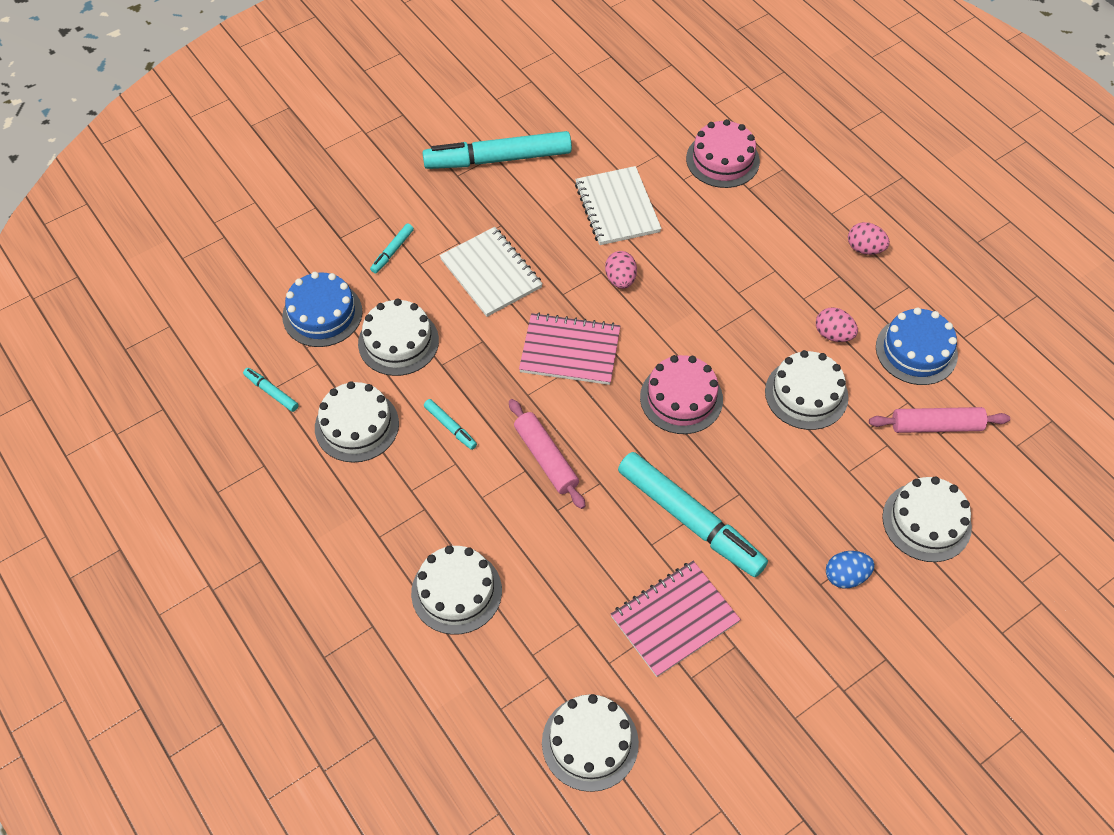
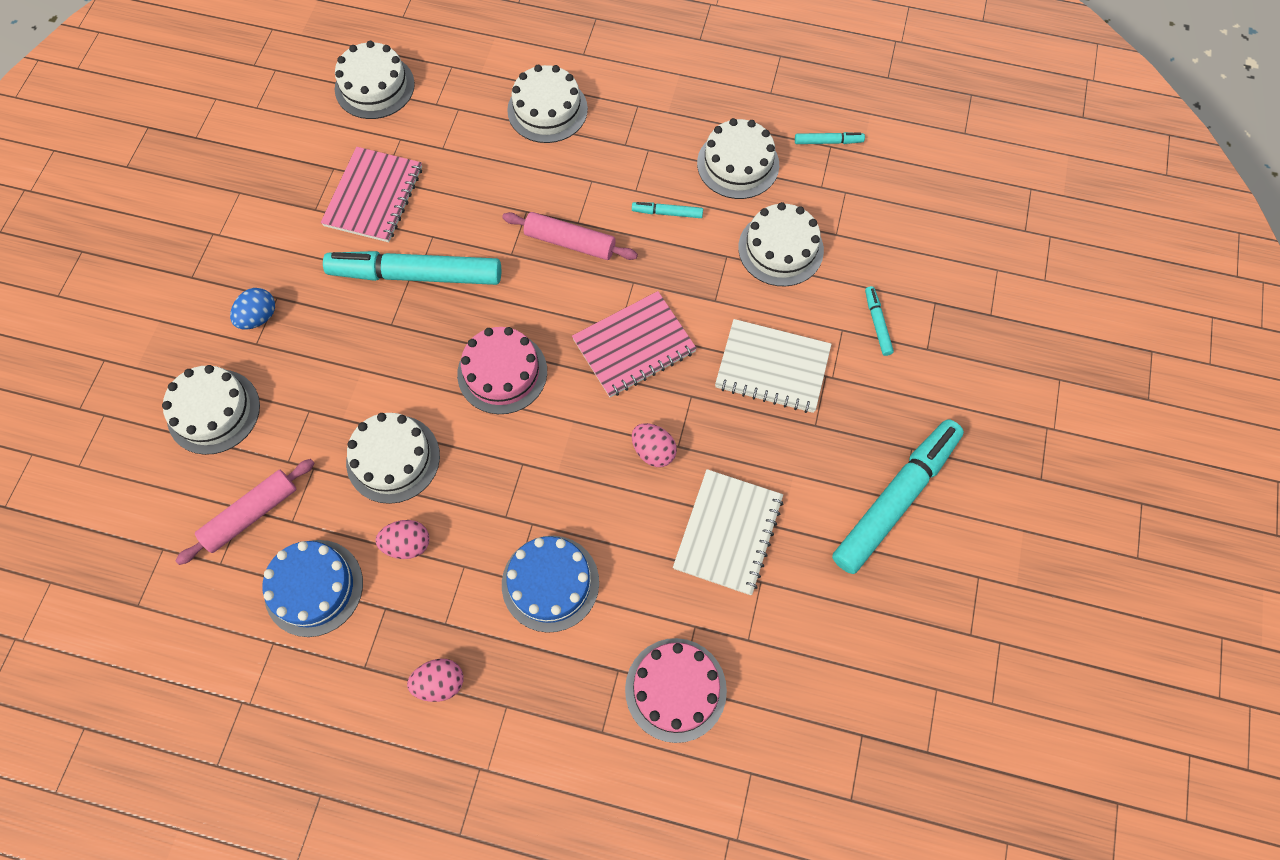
camera: 140 degrees right, 10 degrees up
(322, 314) = (866, 226): blue cake -> blue cake (550, 583)
(617, 208) = (728, 533): white notebook -> white notebook turned 75 degrees clockwise

